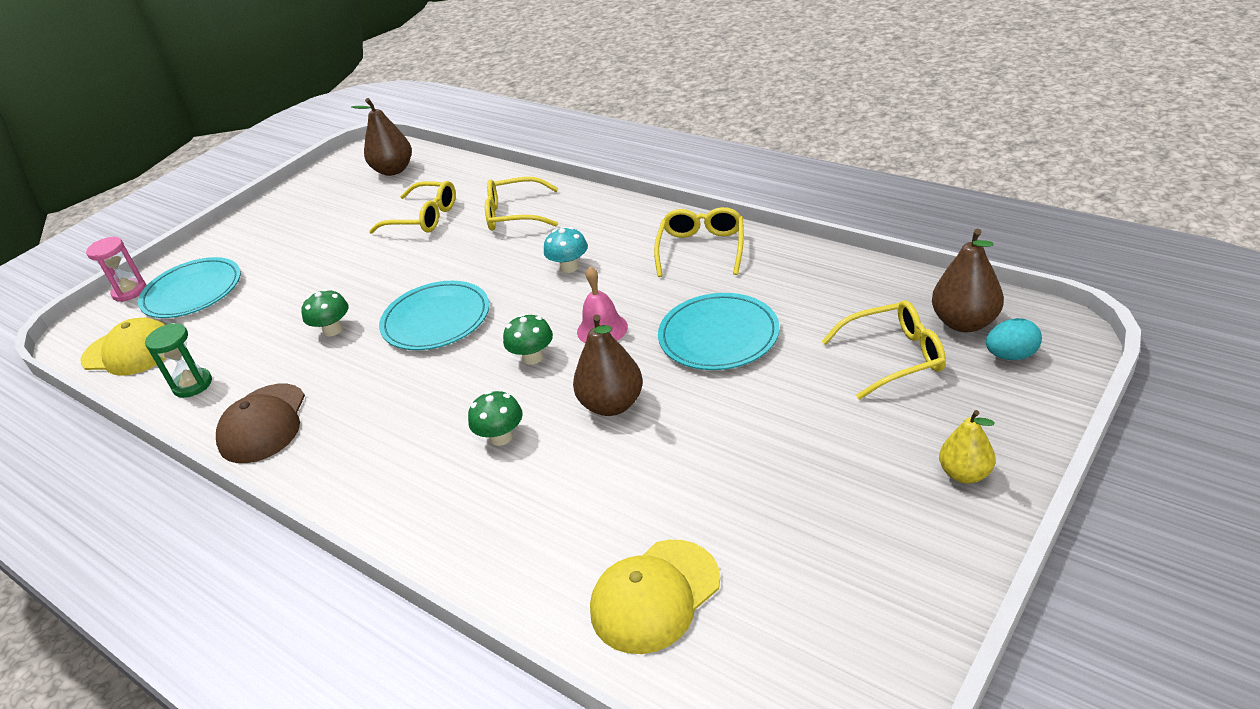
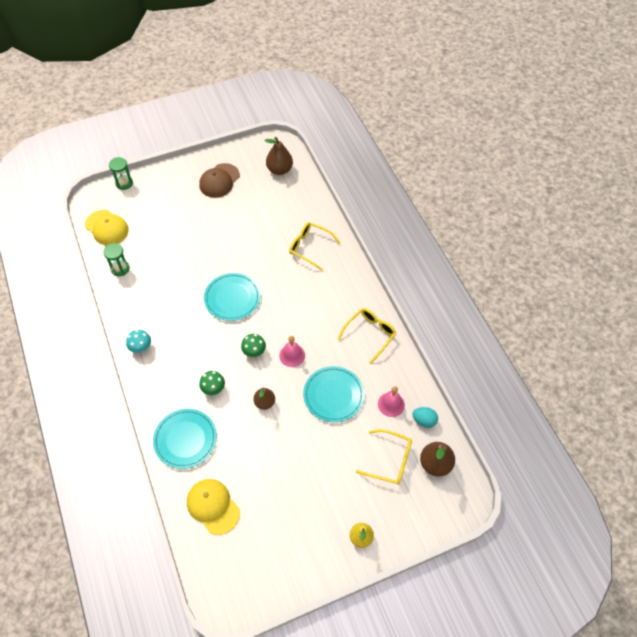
camera: 25 degrees right, 20 degrees up
(129, 291) = (124, 183): pink hourglass -> green hourglass
(192, 292) = (148, 203): turquoise plate -> turquoise plate (185, 439)
(263, 424) = (134, 313): brown cap -> brown cap (219, 181)
(333, 330) = (189, 273): green mushroom -> none
(424, 218) = (270, 220): yellow glasses -> none
(569, 267) = (307, 304): turquoise mushroom -> turquoise mushroom (141, 347)
(612, 405) = (264, 402): brown pear -> brown pear, size x0.67
(655, 596) = (213, 506): yellow cap -> yellow cap turned 60 degrees clockwise
(819, 298) = (391, 404): none -> pink bell
(1011, 355) = (435, 495): turquoise egg -> turquoise egg (424, 420)

